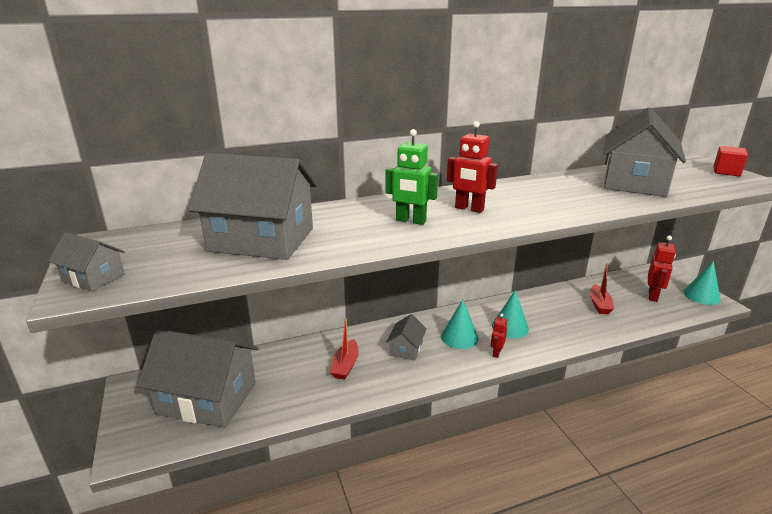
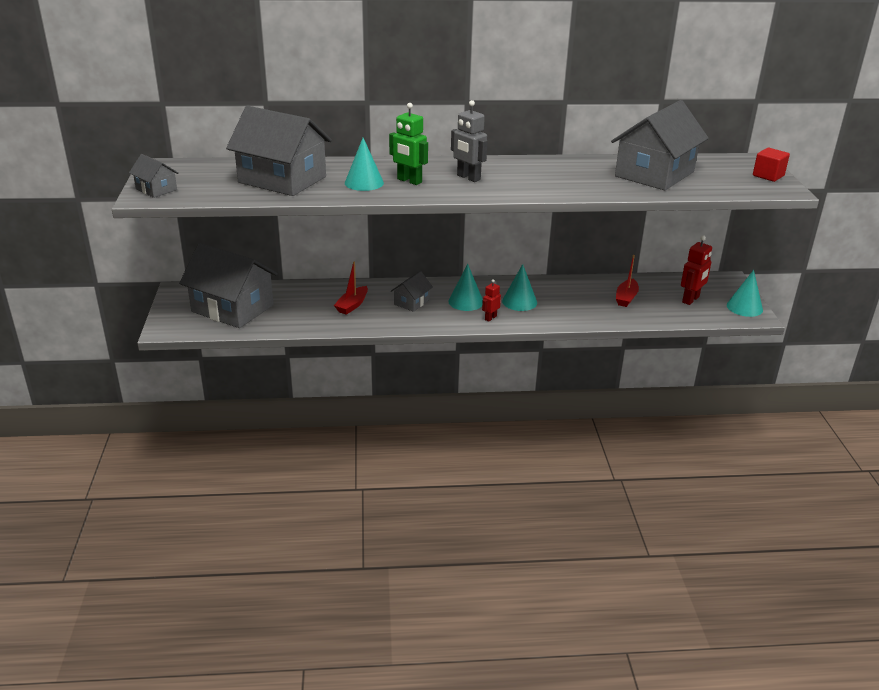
camera: 15 degrees right, 5 degrees up
(362, 230) = (364, 183): none -> turquoise cone
(469, 209) = (468, 178): red robot -> grey robot

